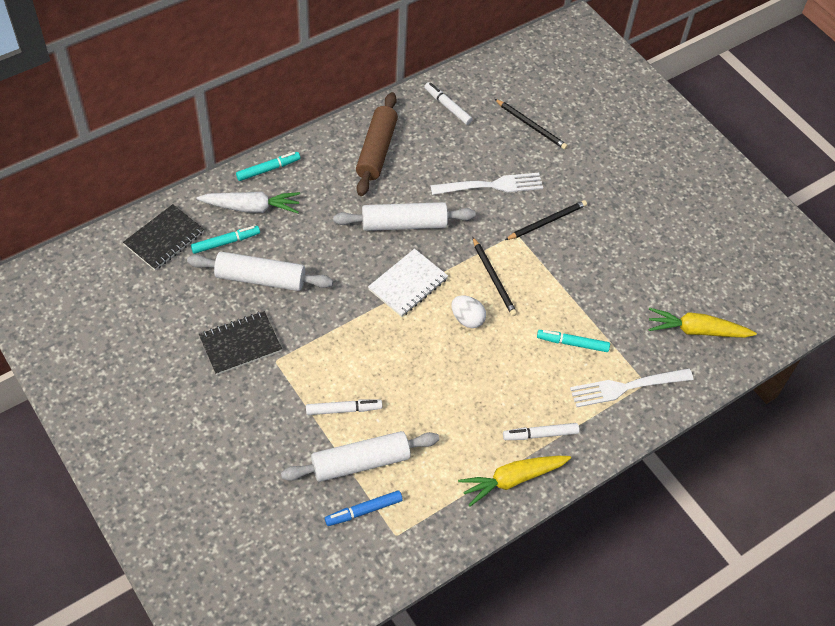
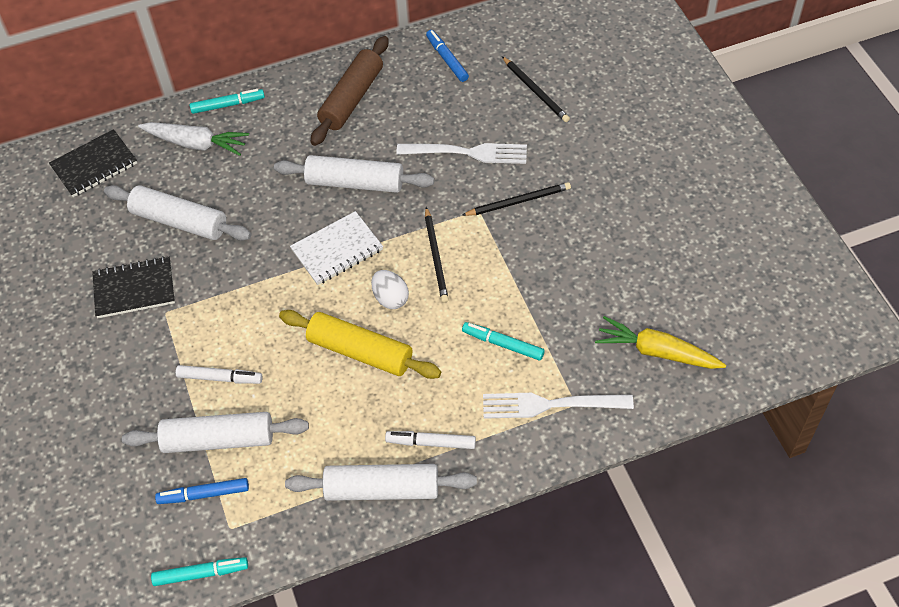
camera: 20 degrees right, 0 degrees up
(226, 242) = (156, 177): turquoise marker -> turquoise marker (201, 573)
(447, 106) = (447, 59): white marker -> blue marker
(456, 368) = (360, 351): none -> yellow rolling pin
(512, 479) = (382, 489): yellow carrot -> white rolling pin

